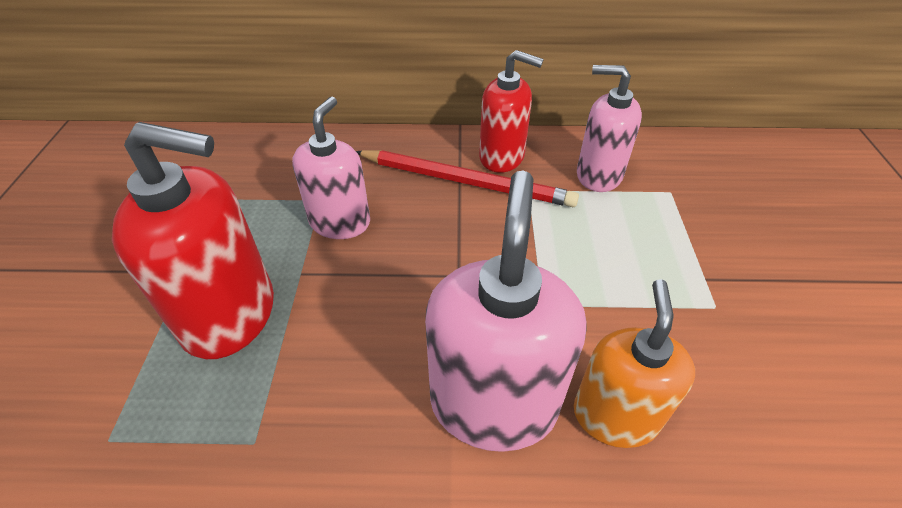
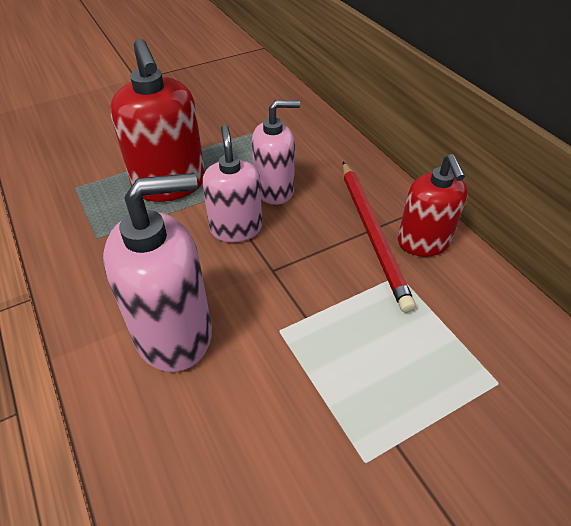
camera: 60 degrees right, 0 degrees up
(598, 175) = (465, 316): pink soap dispenser -> pink soap dispenser (236, 228)
(615, 415) = (202, 411): orange soap dispenser -> none

